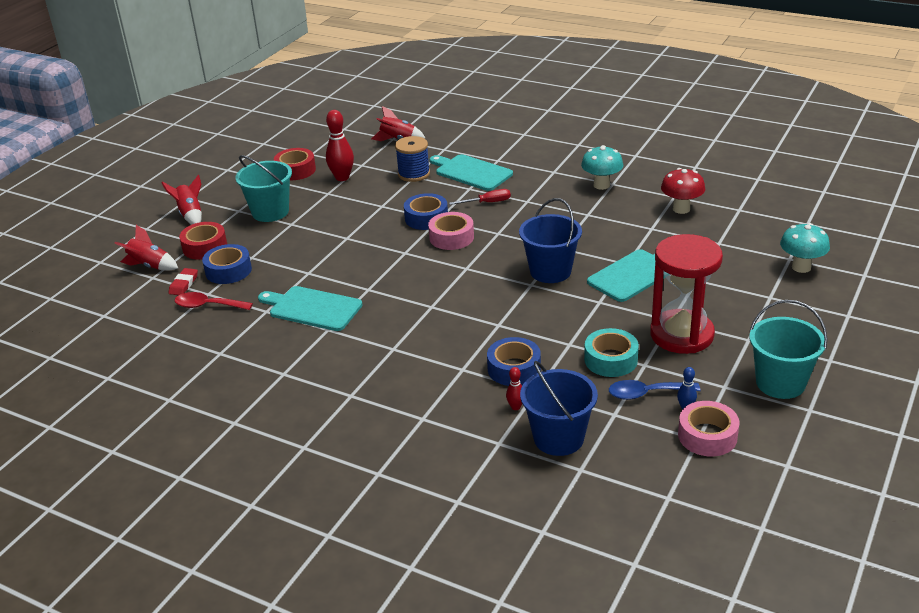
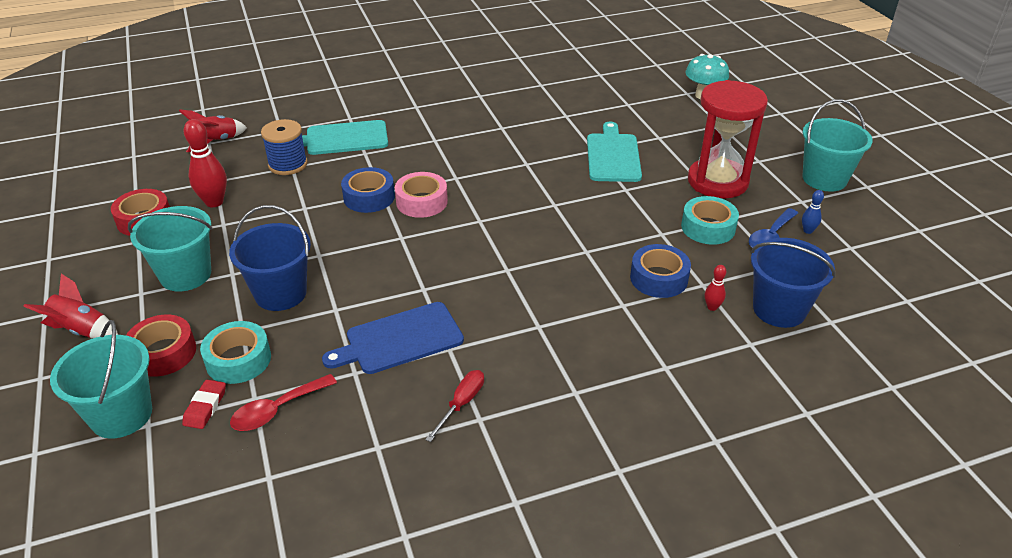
camera: 50 degrees left, 5 degrees up
(150, 266) = (121, 415): red rocket -> turquoise bucket
(184, 284) = (205, 407): red eraser -> red eraser turned 45 degrees clockwise
(228, 271) = (238, 360): blue tape -> turquoise tape
(312, 308) = (399, 339): turquoise cutting board -> blue cutting board
(487, 202) = (403, 157): red screwdriver -> red screwdriver (461, 404)
(550, 271) = (551, 186): blue bucket -> blue bucket (280, 293)
(601, 185) = (473, 100): turquoise mushroom -> none
(681, 209) = (562, 92): red mushroom -> none
(707, 436) = (852, 241): pink tape -> none

